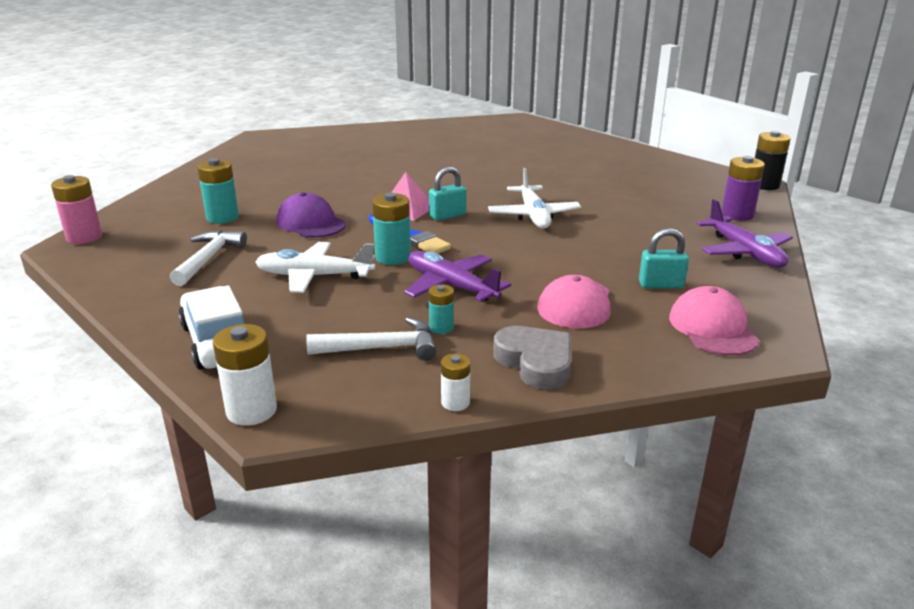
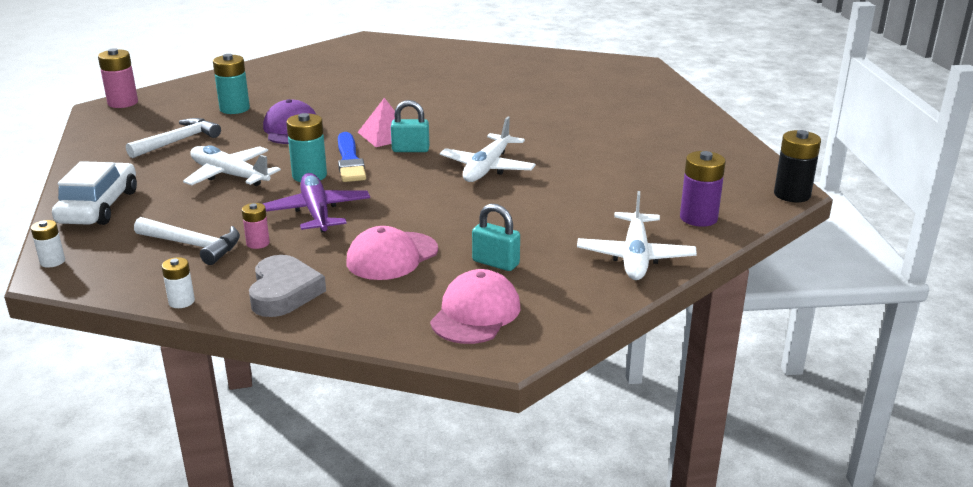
camera: 30 degrees right, 0 degrees up
(251, 410) = (52, 261): white battery -> white battery, size x0.58
(441, 327) = (258, 243): turquoise battery -> pink battery
(744, 252) = (635, 256): purple plane -> white plane

